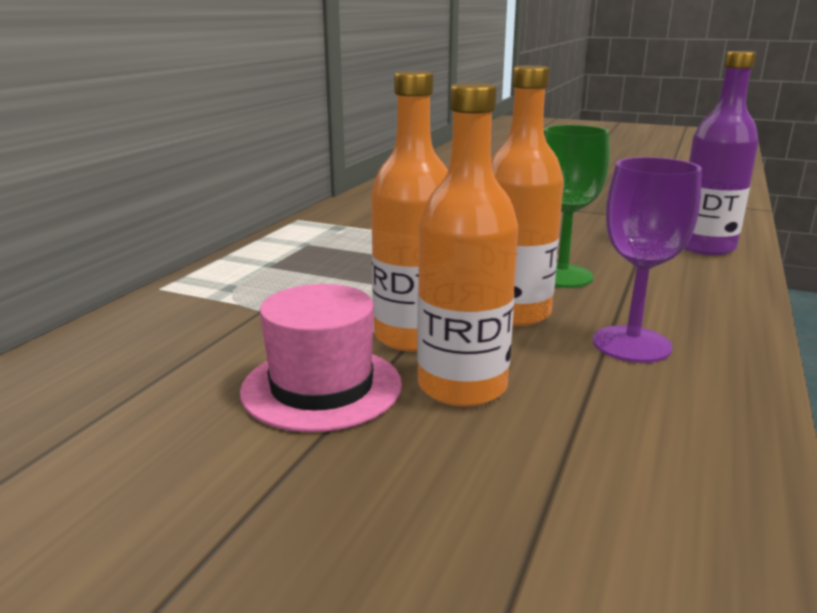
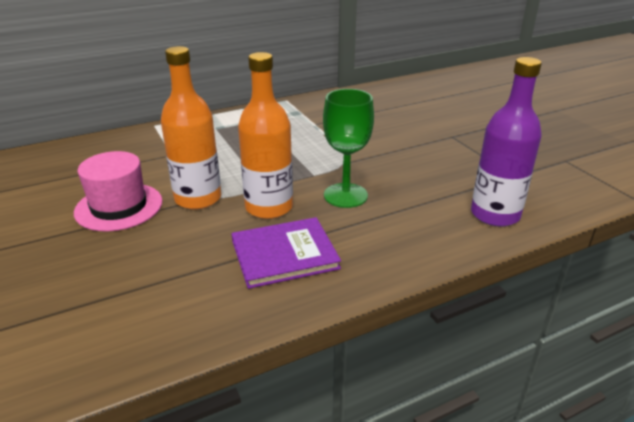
camera: 40 degrees right, 10 degrees up
(462, 386) = (166, 235): orange bottle -> none
(631, 344) = (284, 254): purple goblet -> purple book

